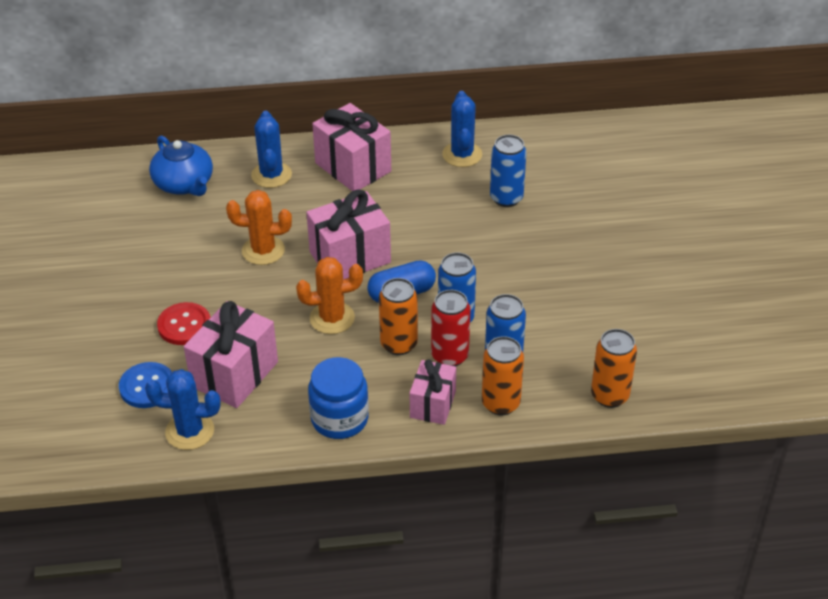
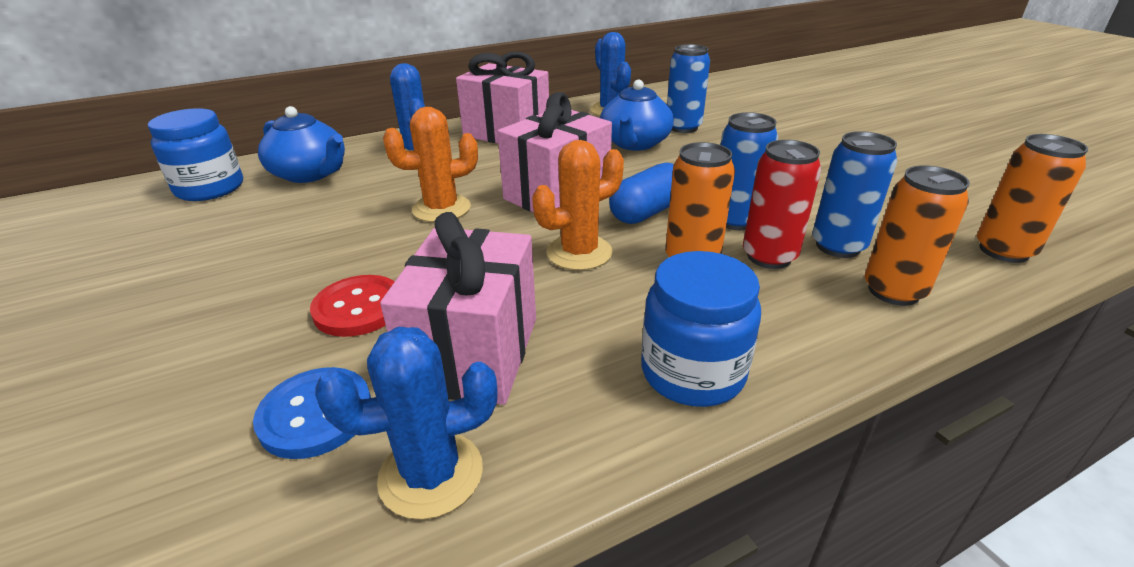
camera: 20 degrees left, 10 degrees down
(112, 184) = (210, 188): none -> blue jar
(432, 404) = (808, 315): pink gift -> none
(449, 210) = (634, 143): none -> blue teapot

